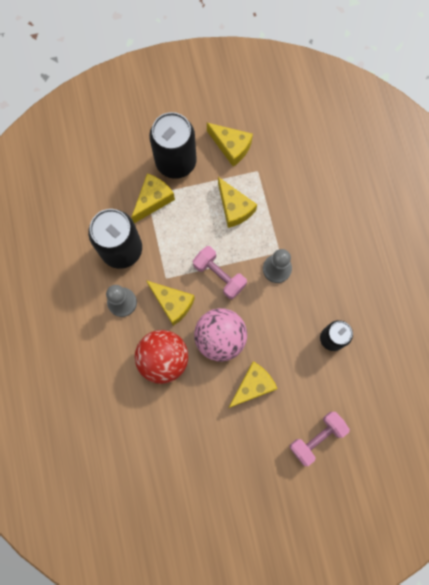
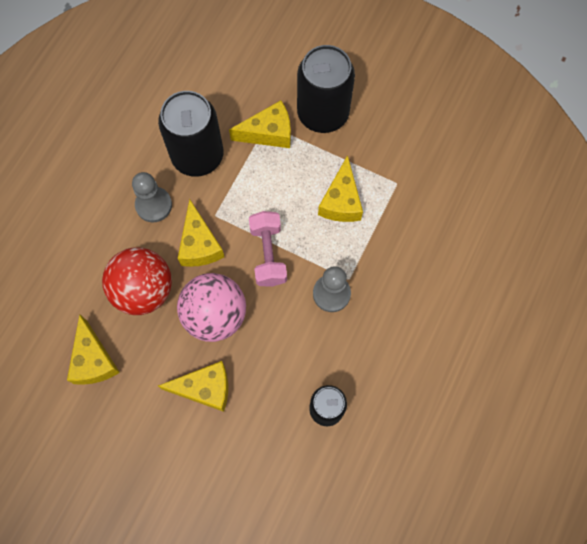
camera: 40 degrees right, 5 degrees down
(231, 147) = (390, 140): yellow cheese -> yellow cheese (93, 360)
(316, 438) = (222, 496): pink dumbbell -> none

